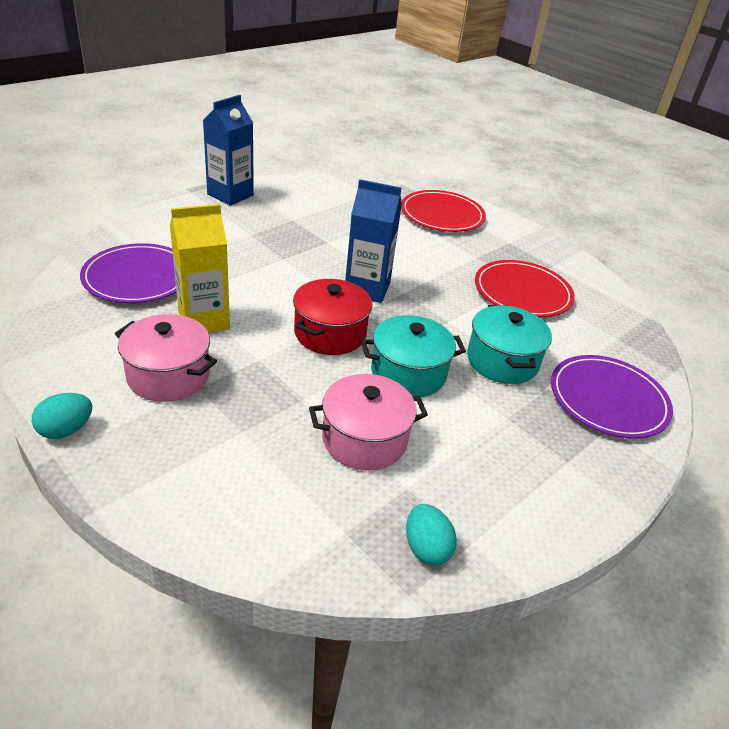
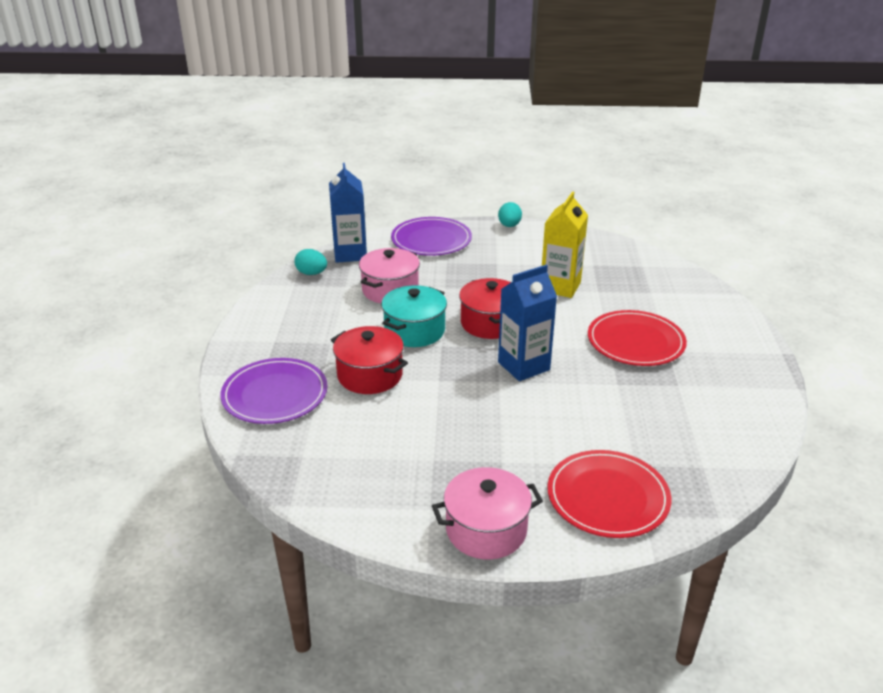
camera: 140 degrees right, 5 degrees down
(138, 277) = (639, 282): purple plate -> purple plate (431, 240)
(168, 375) = (518, 259): pink pot -> pink pot (486, 530)
(230, 195) = (760, 372): blue carton -> blue carton (350, 254)
(502, 361) = (370, 375): turquoise pot -> red pot
(522, 292) = (420, 448): red plate -> red plate (635, 342)

